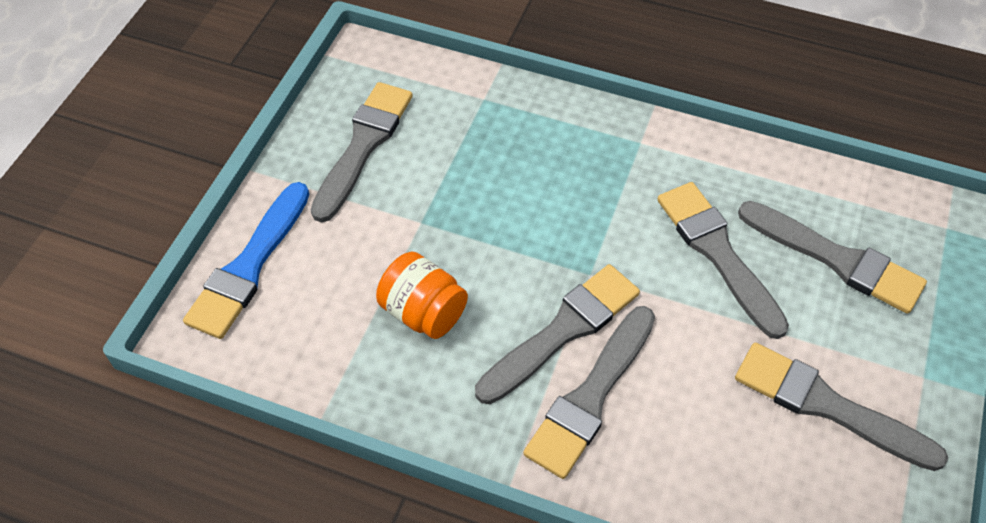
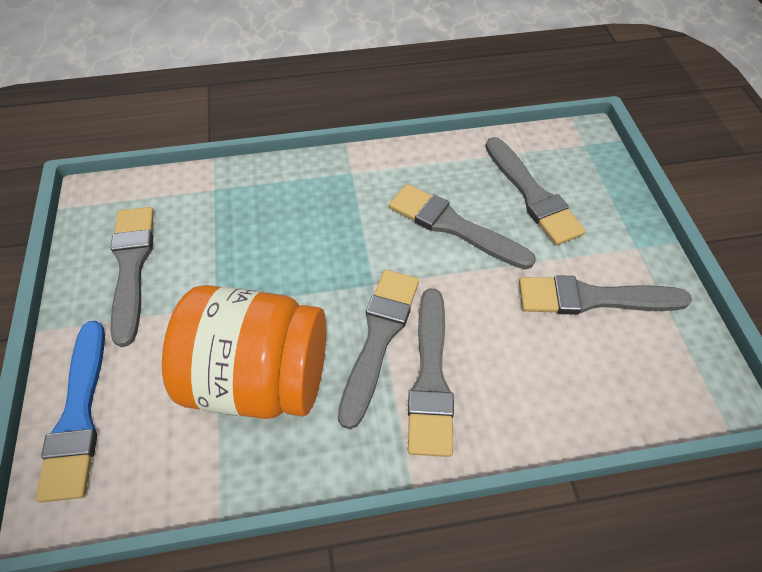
camera: 30 degrees left, 0 degrees up
(423, 312) = (259, 378): orange jar -> orange jar, size x1.92
(836, 259) = (532, 195): grey brush -> grey brush turned 60 degrees clockwise

